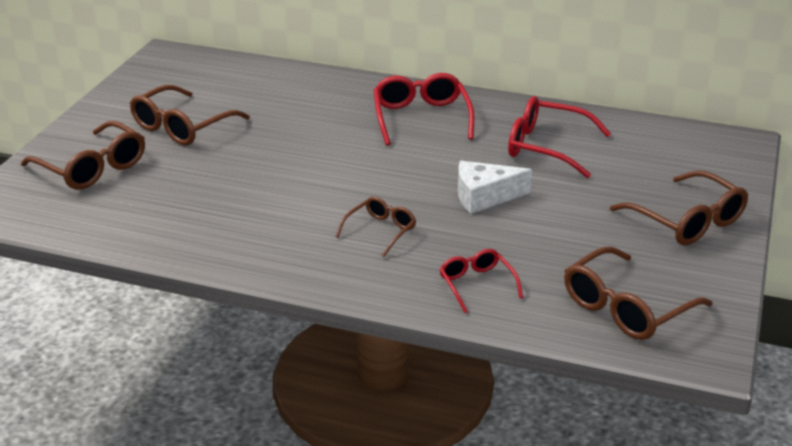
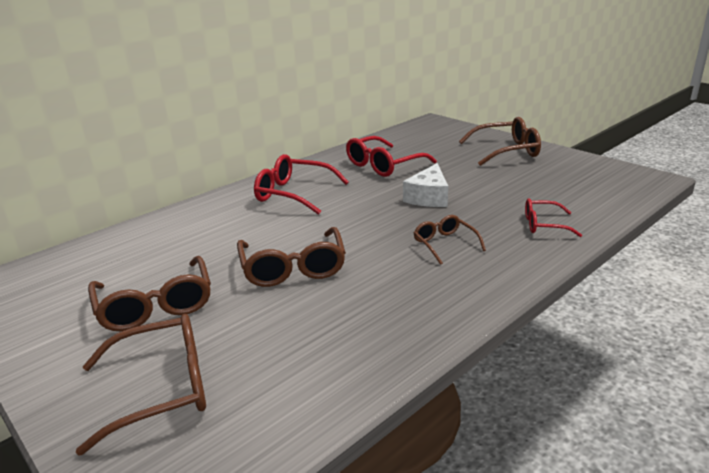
camera: 60 degrees left, 5 degrees down
(626, 307) = (594, 187): brown glasses -> brown glasses (293, 268)

